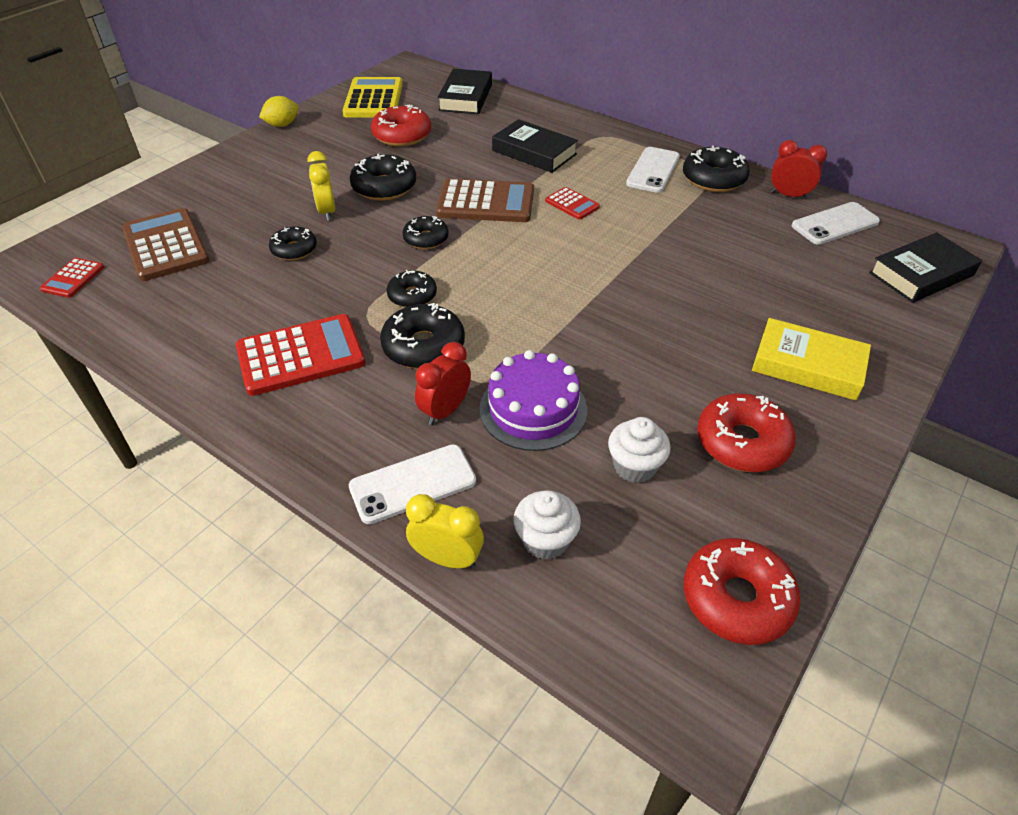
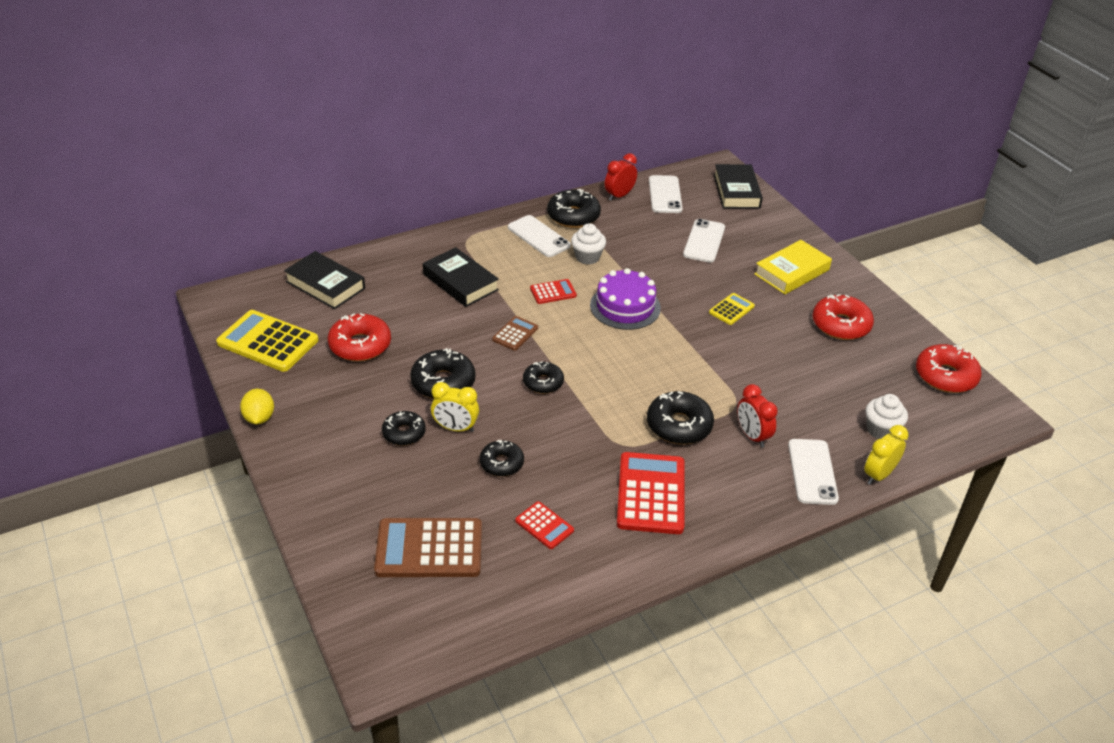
camera: 65 degrees left, 5 degrees down
(73, 278) = (438, 627): red calculator -> red calculator (544, 525)
(412, 296) = (614, 413): black donut -> black donut (404, 433)
(486, 202) = (515, 334): brown calculator -> brown calculator, size x0.51
(533, 409) = (771, 396): purple cake -> purple cake (625, 306)
(534, 152) = (460, 282): black book -> black book turned 75 degrees clockwise
(634, 466) = (840, 373): white cupcake -> white cupcake (587, 257)
(671, 332) = (731, 309): none -> yellow calculator
(781, 276) = (704, 241): none -> white phone

